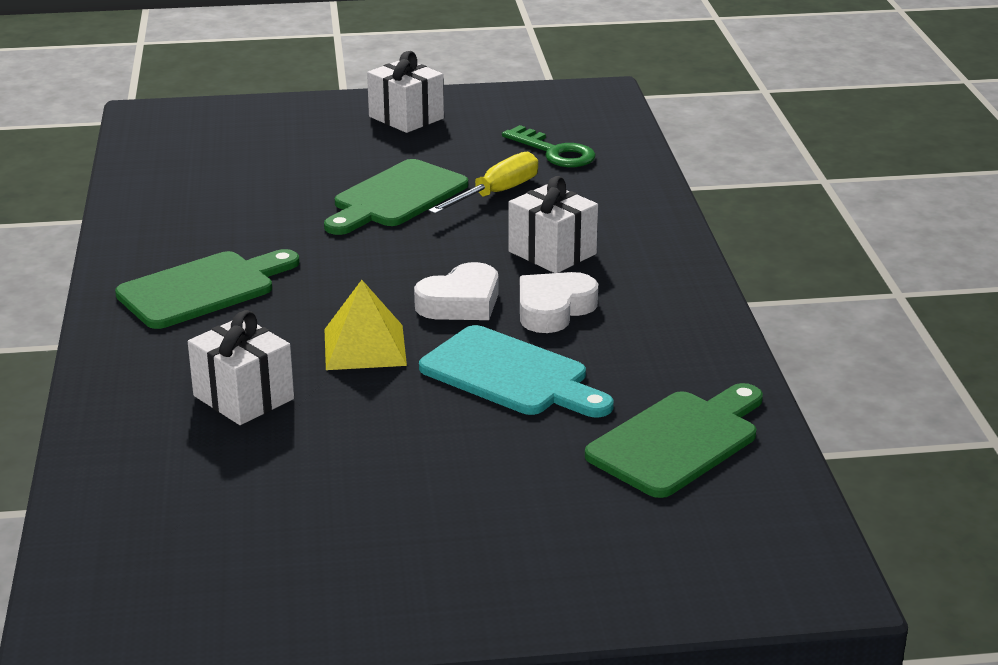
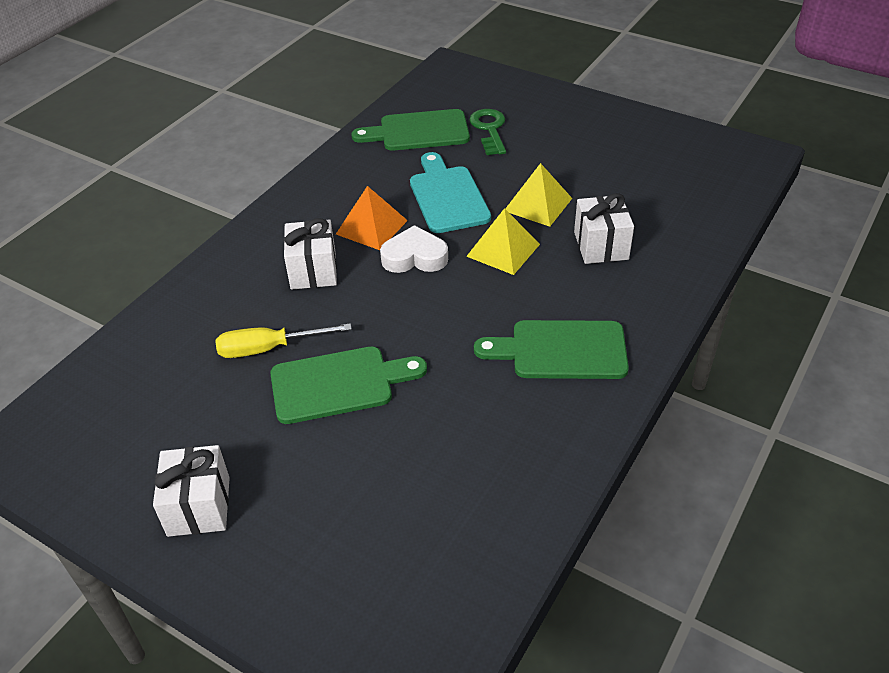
camera: 140 degrees left, 15 degrees up
(378, 413) = (538, 204): none -> yellow pyramid
(553, 309) = (371, 227): white heart -> orange pyramid
(554, 152) = (165, 376): green key -> green key (489, 129)

